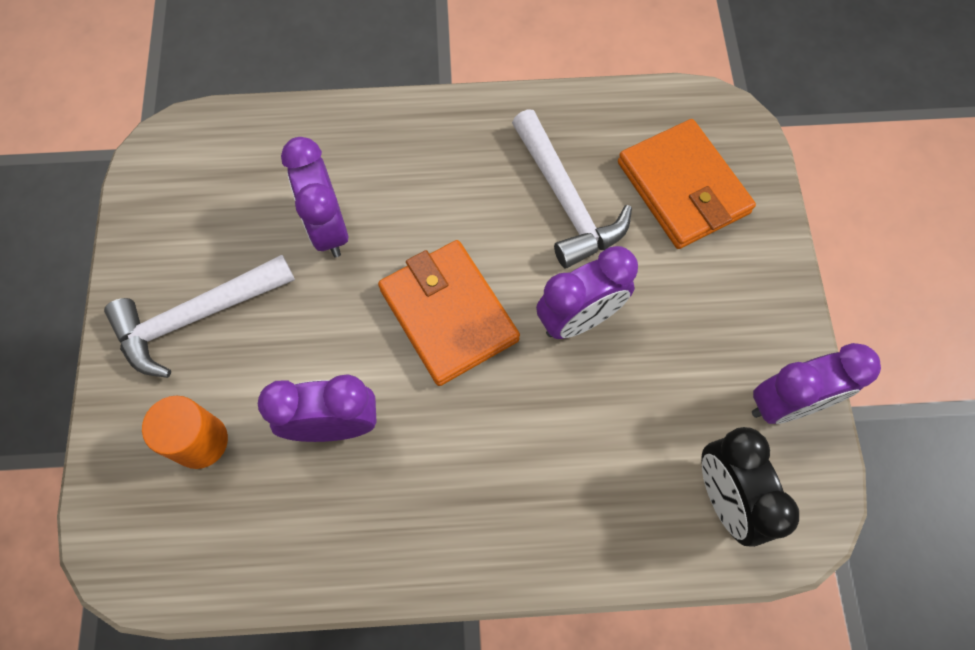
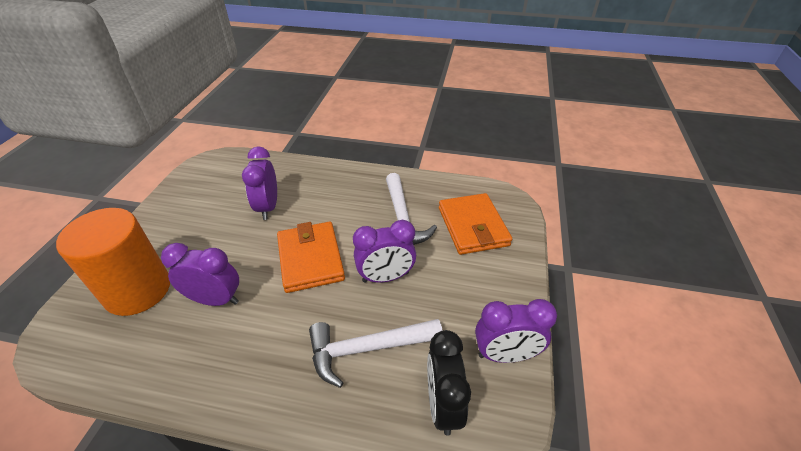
camera: 15 degrees right, 25 degrees down
(196, 317) = (176, 232): white hammer -> white hammer (367, 349)
(200, 441) = (138, 290): orange cylinder -> orange cylinder, size x1.84

